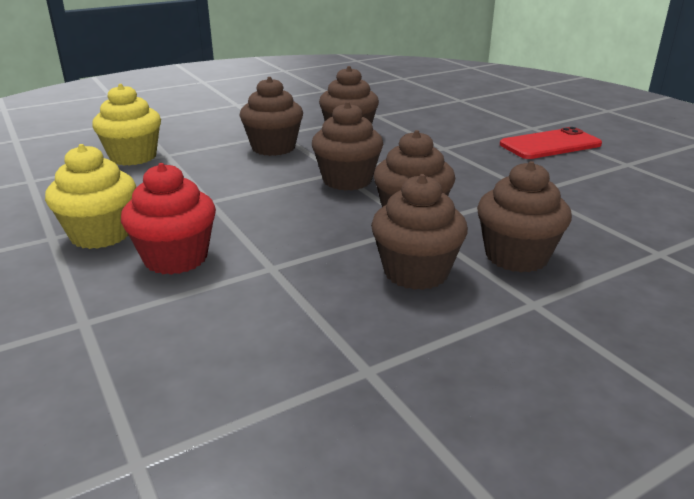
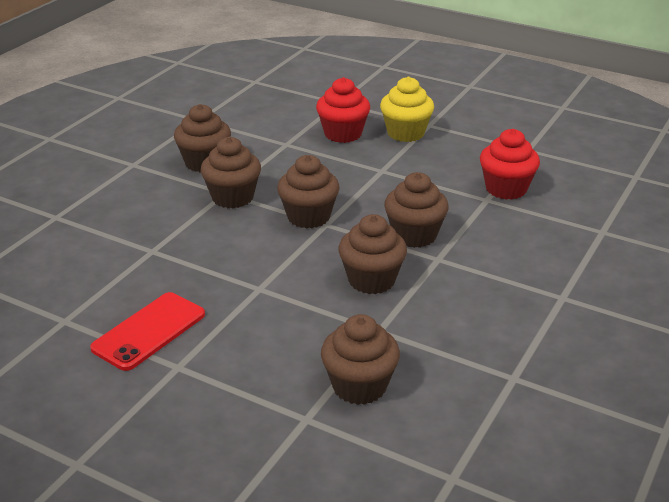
camera: 150 degrees right, 5 degrees up
(133, 157) = (506, 189): yellow cupcake -> red cupcake
(516, 256) = (149, 188): brown cupcake -> brown cupcake (359, 386)

